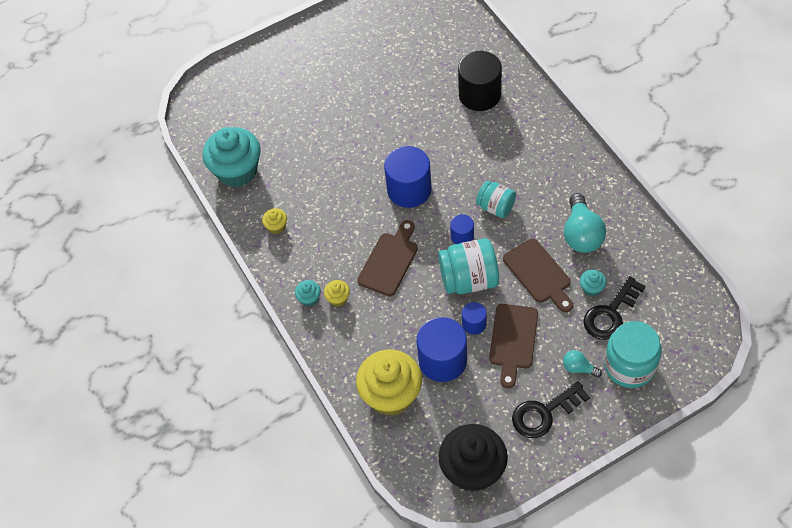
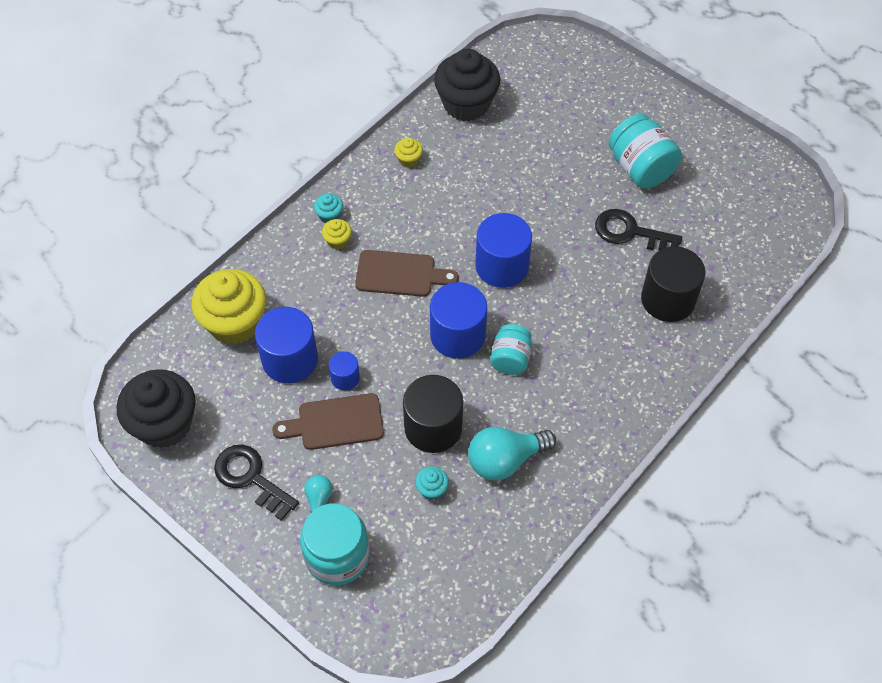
camera: 65 degrees right, 0 degrees up
(237, 170) = (466, 104): turquoise cupcake -> black cupcake
(462, 236) = (457, 335): blue cylinder -> blue cylinder, size x1.96
(469, 279) = (402, 357): turquoise jar -> turquoise jar (640, 168)
(539, 274) = (433, 427): brown cutting board -> black cylinder
(610, 313) = (403, 518): black key -> black key (630, 232)

